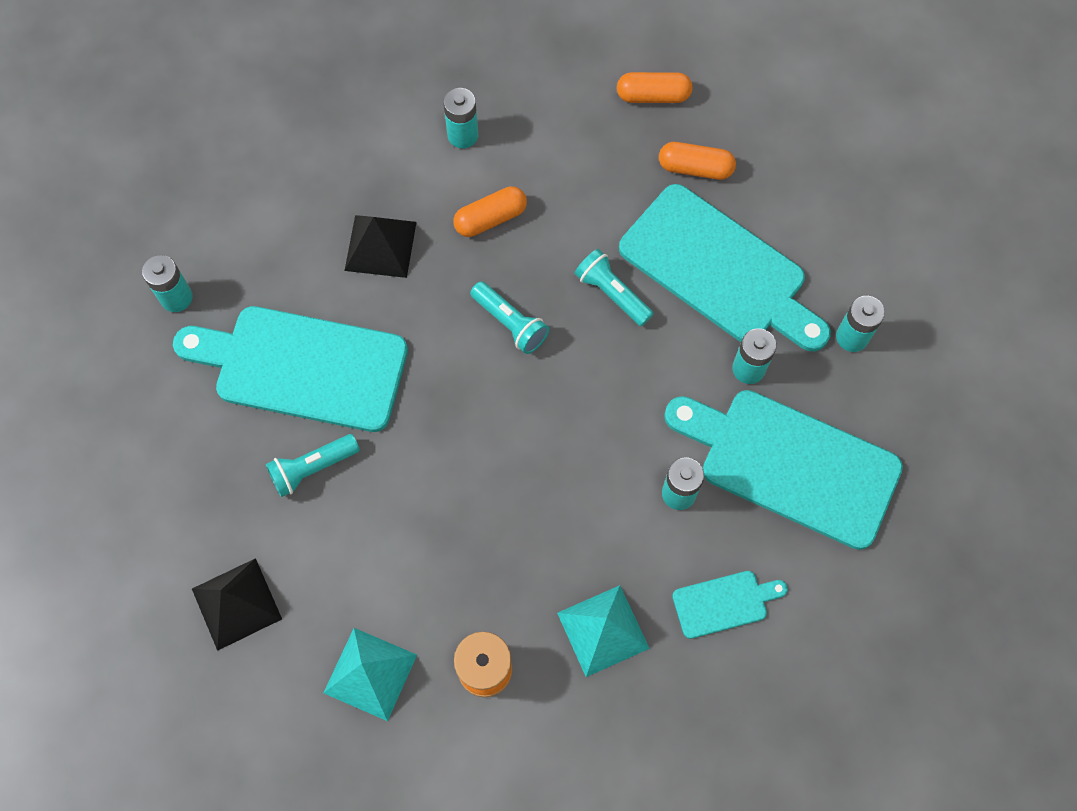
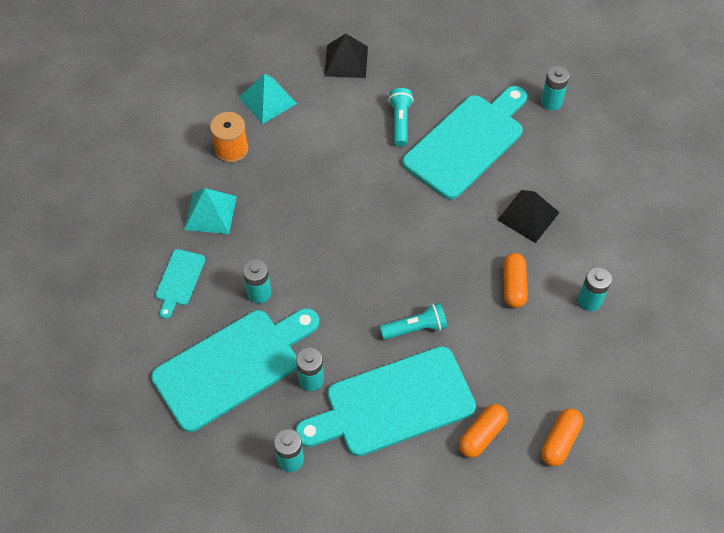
camera: 120 degrees right, 10 degrees down
(510, 323) = (430, 260): turquoise flashlight -> none

